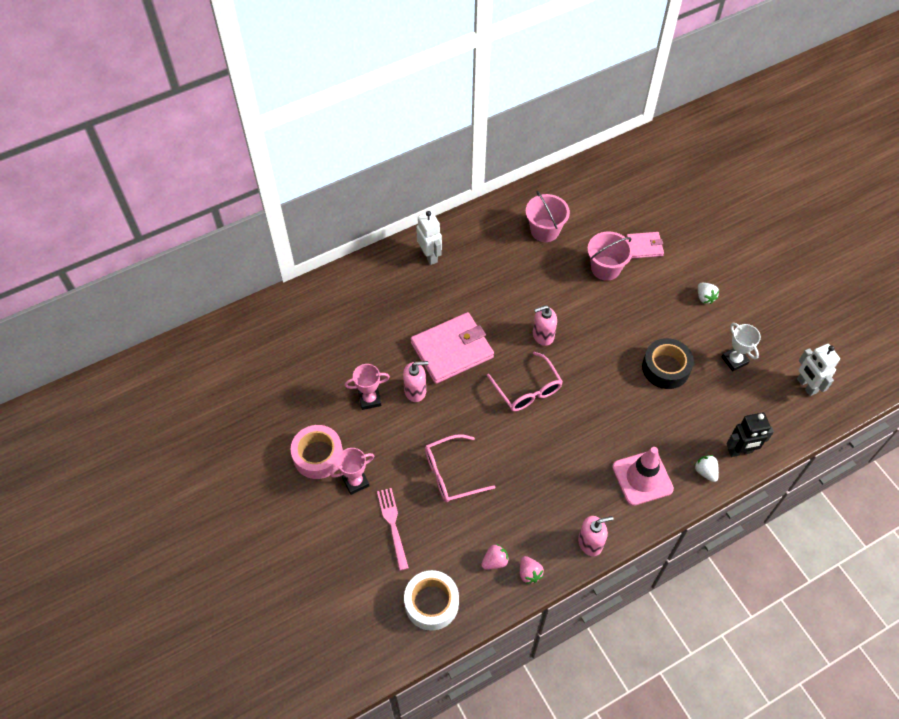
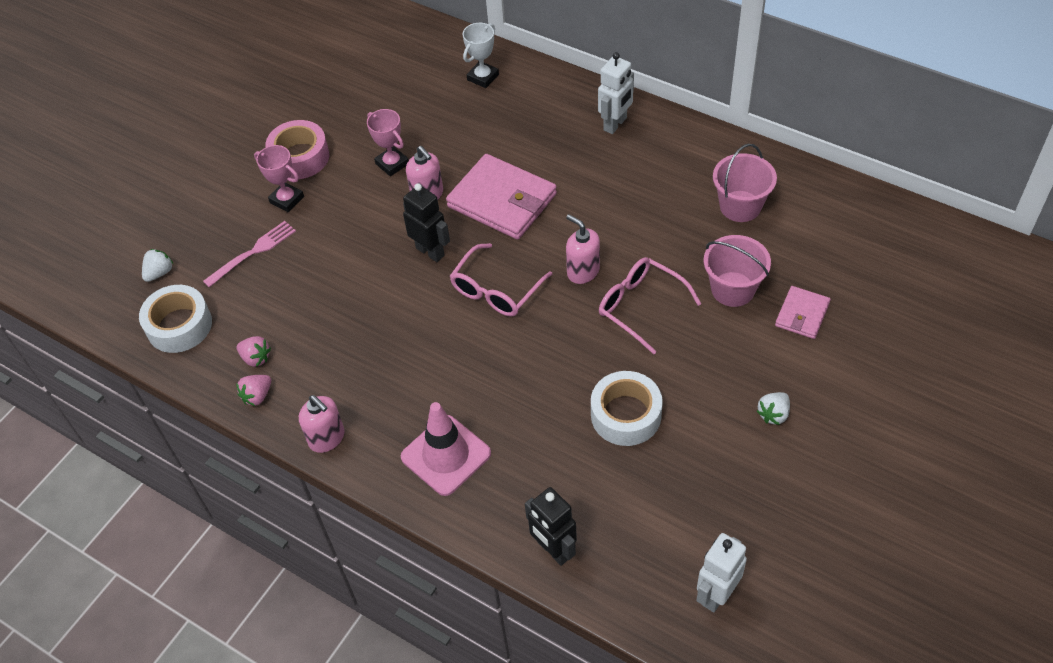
camera: 65 degrees right, 5 degrees down
(451, 474) = (342, 272): pink glasses -> pink glasses (640, 306)
(468, 412) = (430, 251): none -> black robot
(644, 246) = (802, 314): pink wallet -> pink wallet turned 60 degrees clockwise
(665, 368) = (626, 415): black tape -> white tape
(705, 472) = (497, 521): white strawberry -> white strawberry (159, 273)
(734, 360) = (695, 488): white trophy -> white trophy (483, 77)

